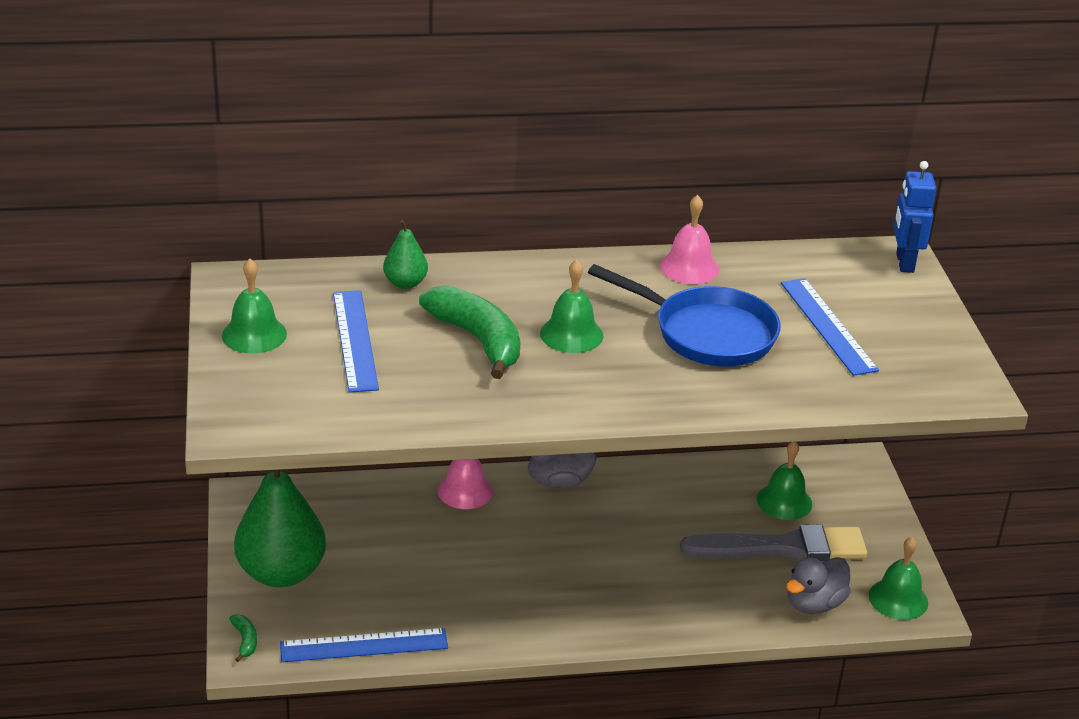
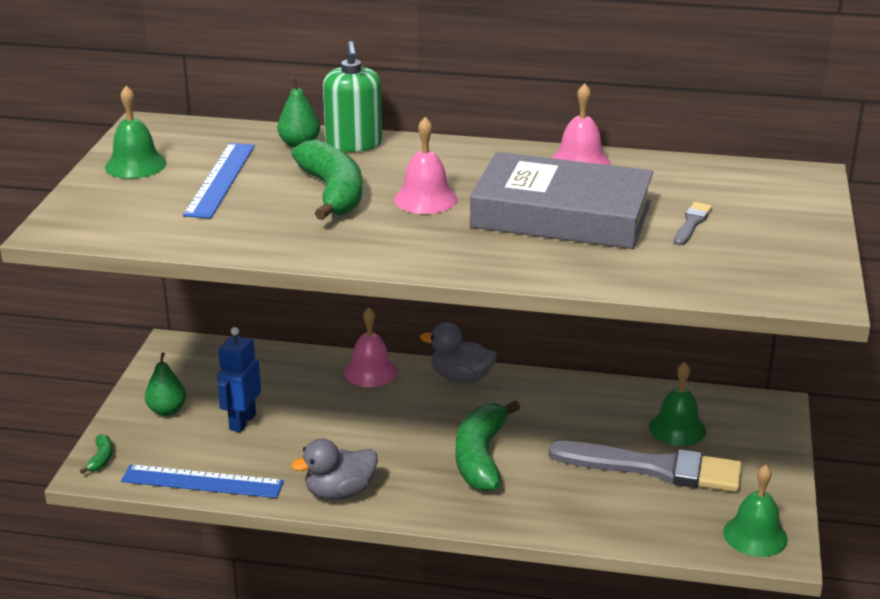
camera: 20 degrees right, 5 degrees down
(281, 573) = (167, 410): green pear -> green pear, size x0.48
(459, 275) = (353, 144): none -> green soap dispenser
(571, 334) = (425, 199): green bell -> pink bell
(620, 566) = (481, 457): none -> green banana
(707, 333) = (561, 214): blue pan -> grey book
(814, 604) = (662, 524): grey duck -> grey duck (339, 492)
(827, 326) = (692, 223): blue ruler -> grey brush
(904, 263) = (809, 183): blue robot -> blue robot (242, 422)

